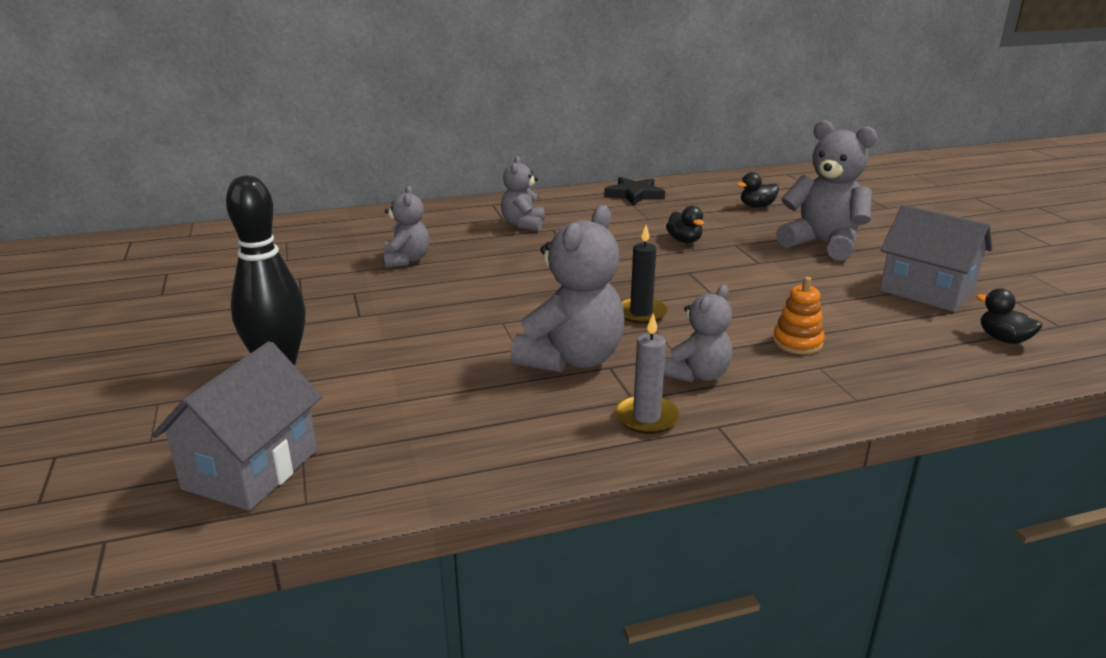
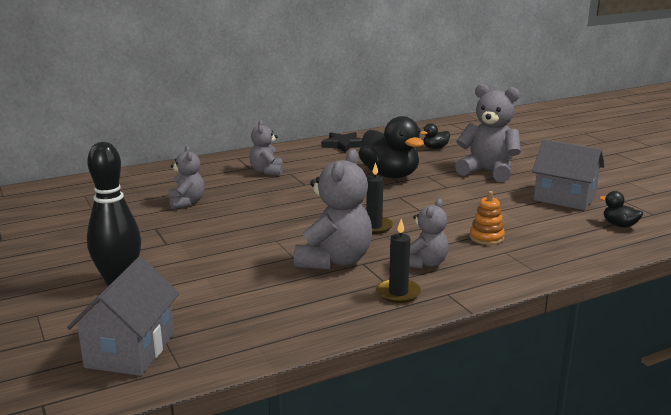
camera: 10 degrees left, 5 degrees down
(646, 417) = (398, 293): grey candle -> black candle
(684, 240) = (390, 175): black duck -> black duck, size x2.21

